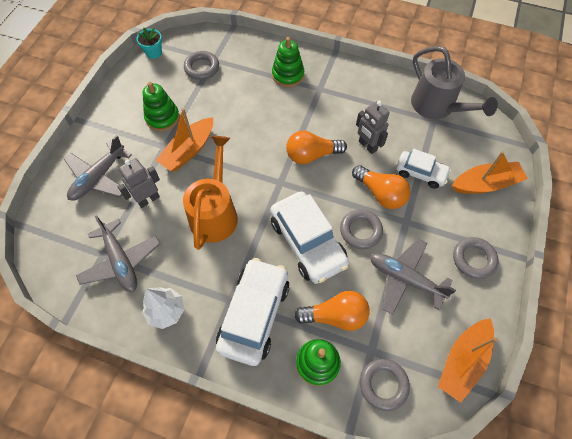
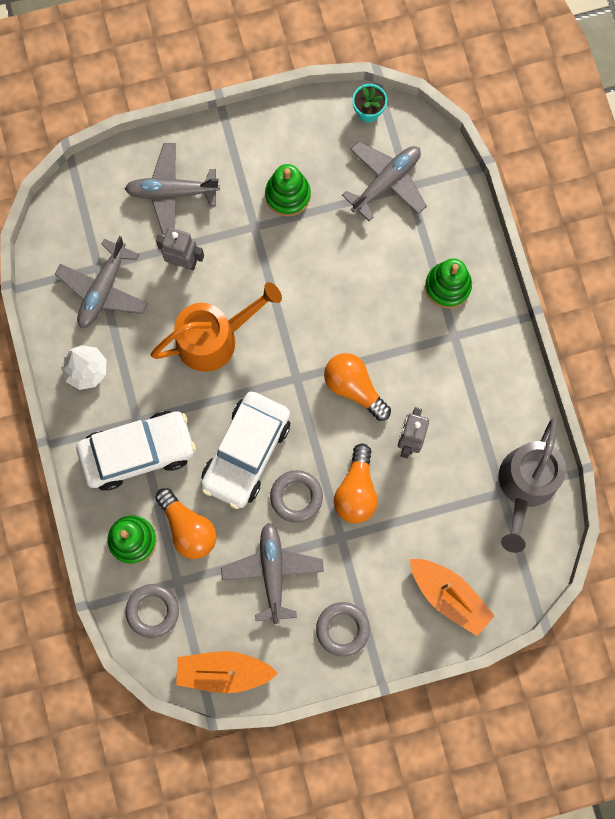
camera: 55 degrees right, 15 degrees up
(188, 150) = (267, 255): orange boat -> none
(202, 68) = (386, 182): grey ring -> grey plane
(420, 173) = (414, 518): white car -> none

